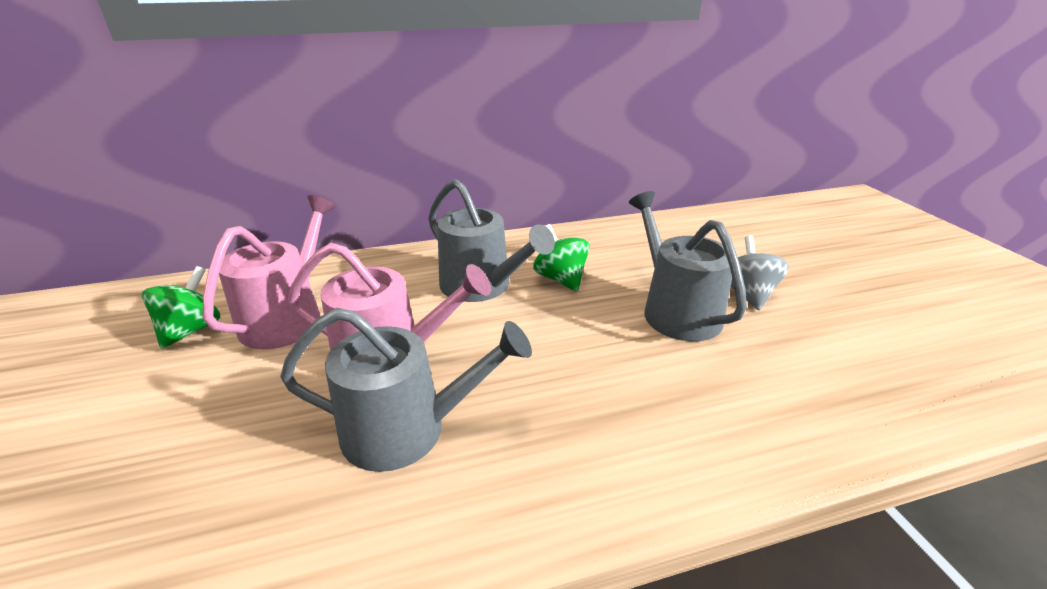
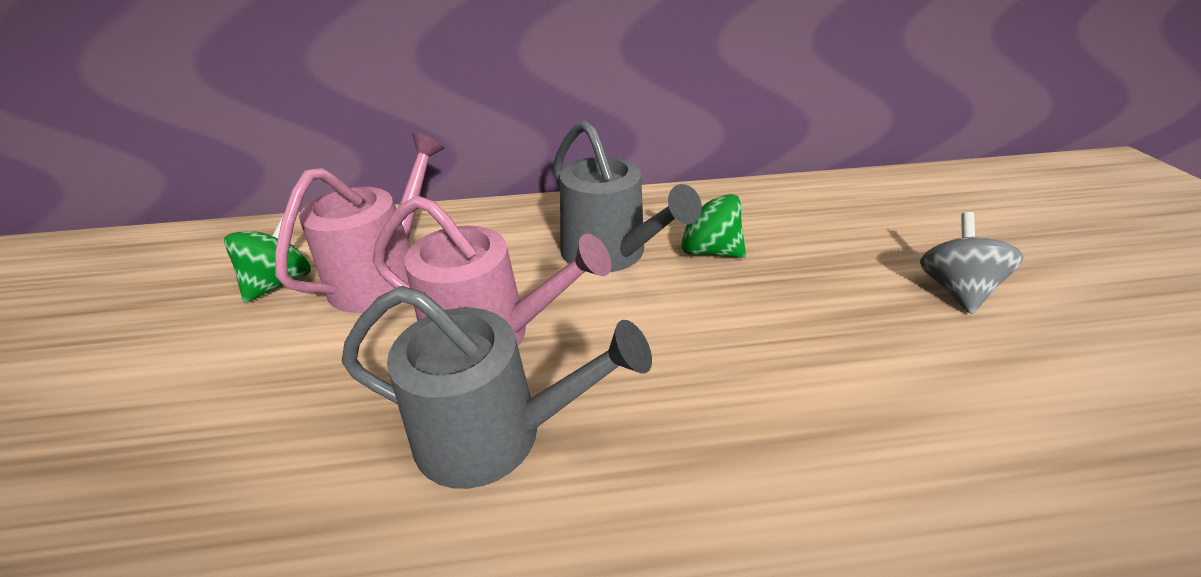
camera: 10 degrees right, 5 degrees up
(561, 279) = (708, 251): green spinning top -> green spinning top turned 45 degrees counterclockwise
(676, 310) = (855, 305): grey watering can -> none

